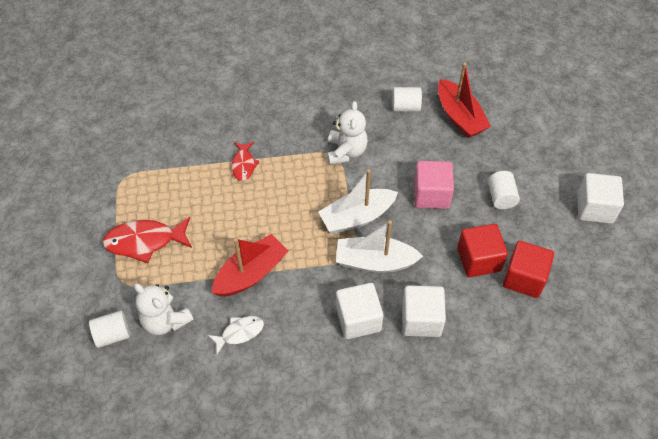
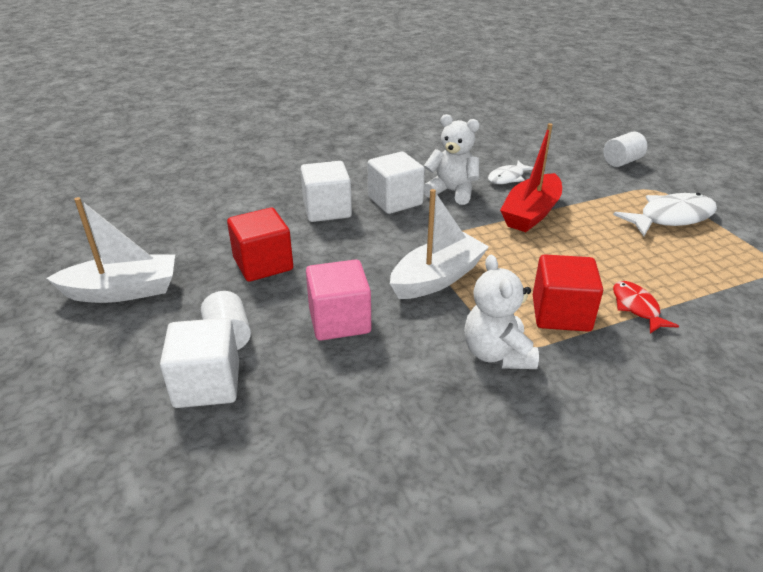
camera: 165 degrees right, 20 degrees down
(145, 241) = (671, 218): red fish -> white fish
(165, 321) = (584, 174): white teddy bear -> white teddy bear (452, 192)
(374, 262) = (395, 242): white boat -> white boat (123, 291)
(405, 107) = (425, 457): white cylinder -> none
(459, 117) = (308, 460): red boat -> none
(524, 278) = (204, 257): red cube -> red cube (561, 314)
(594, 208) = (73, 349): white cube -> white cube (207, 384)

